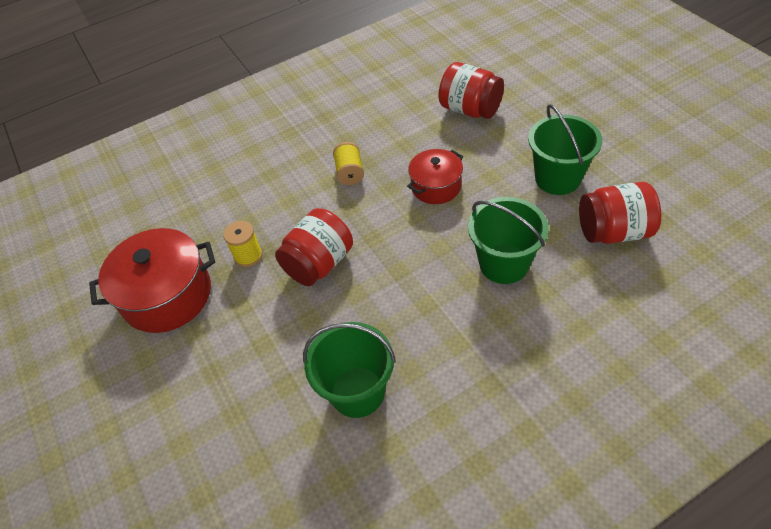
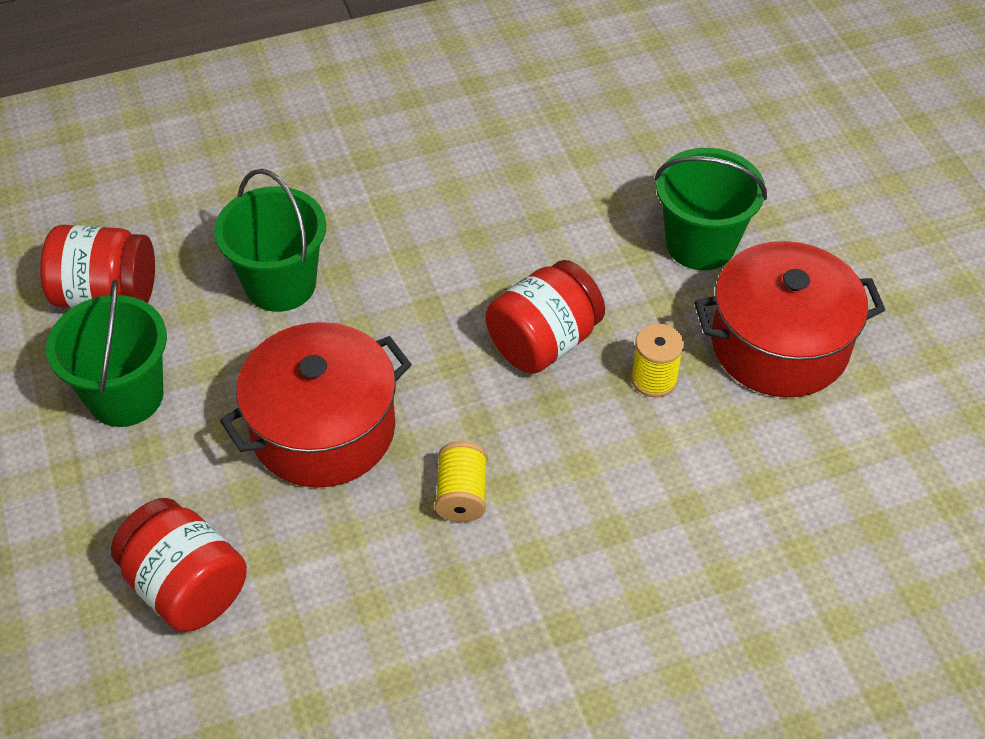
camera: 175 degrees left, 0 degrees up
(357, 392) = (521, 180): green bucket -> green bucket (700, 244)
(436, 186) = (323, 429): red pot -> red pot, size x1.66

